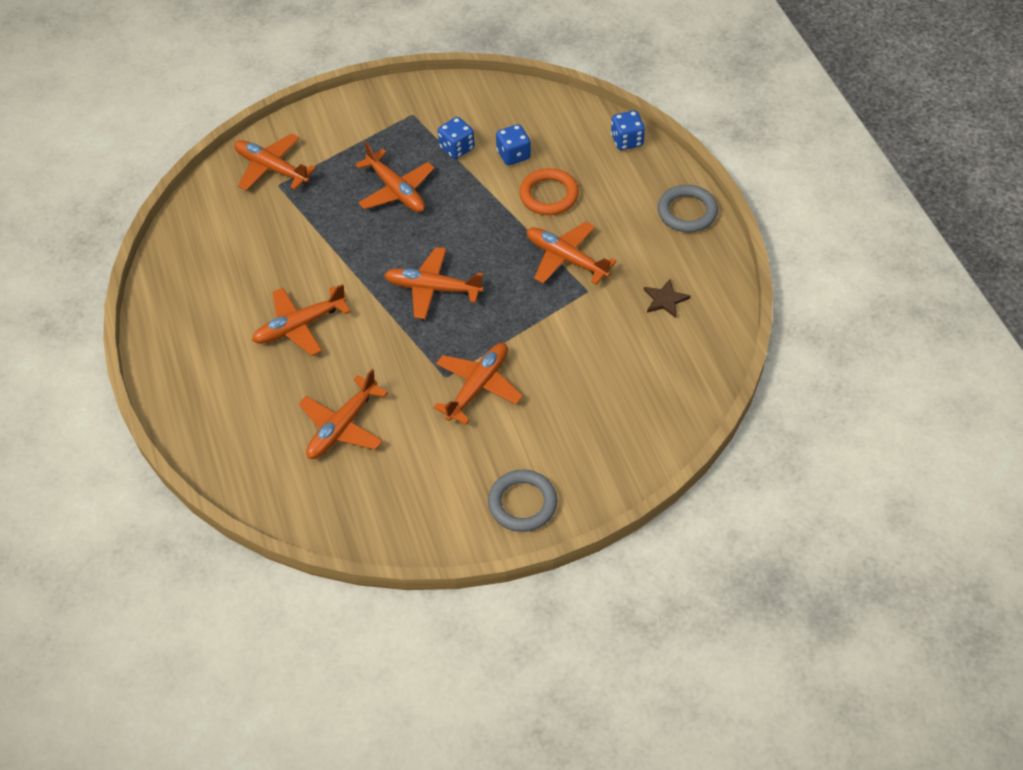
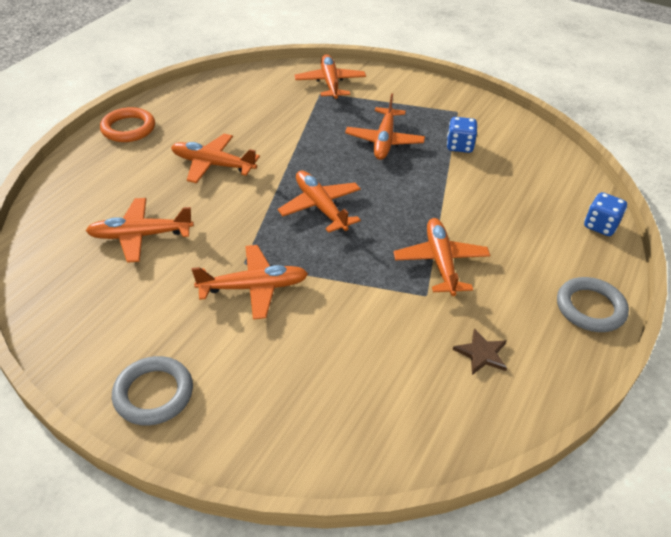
camera: 45 degrees right, 10 degrees down
(513, 155) = (494, 175): blue dice -> none
(549, 195) = (486, 215): orange ring -> orange ring (128, 128)

